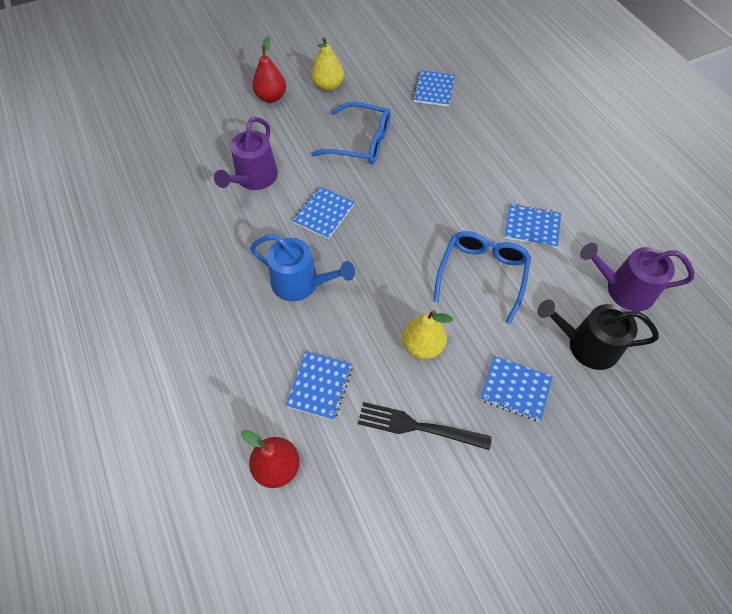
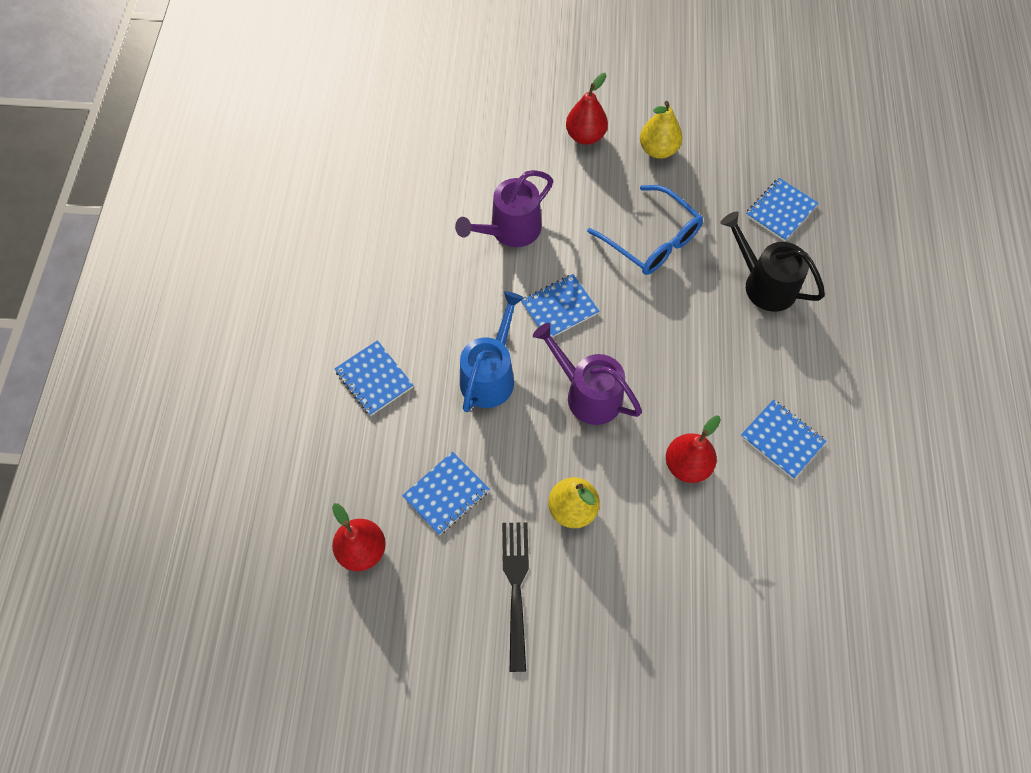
camera: 30 degrees right, 5 degrees up
(301, 283) = (490, 375): blue watering can -> blue watering can turned 120 degrees counterclockwise
(418, 427) = (516, 588): black fork -> black fork turned 45 degrees clockwise
(482, 274) = (687, 465): blue glasses -> red pear
(515, 389) = (638, 607): blue notebook -> blue notebook (374, 379)
(586, 345) = (748, 605): black watering can -> black watering can (764, 284)
(624, 289) = (838, 567): purple watering can -> purple watering can (588, 394)

